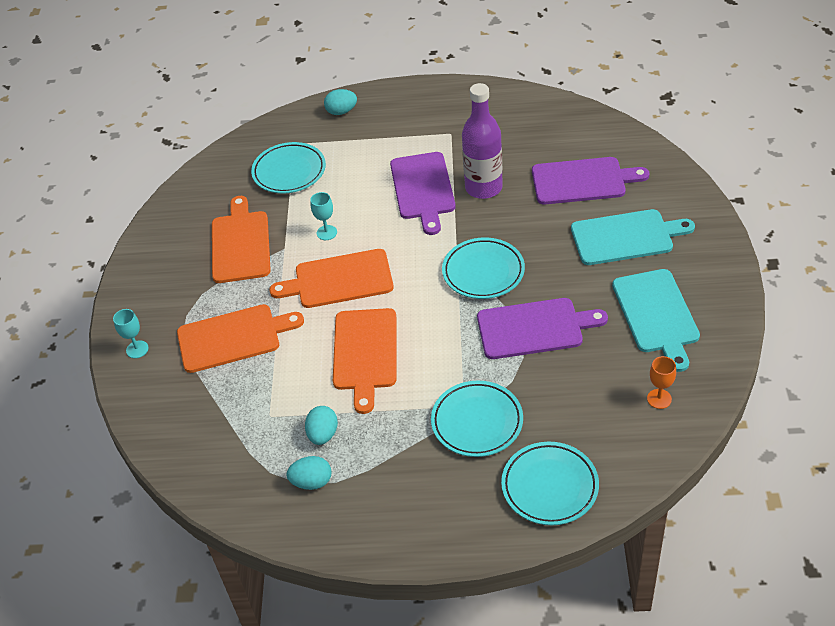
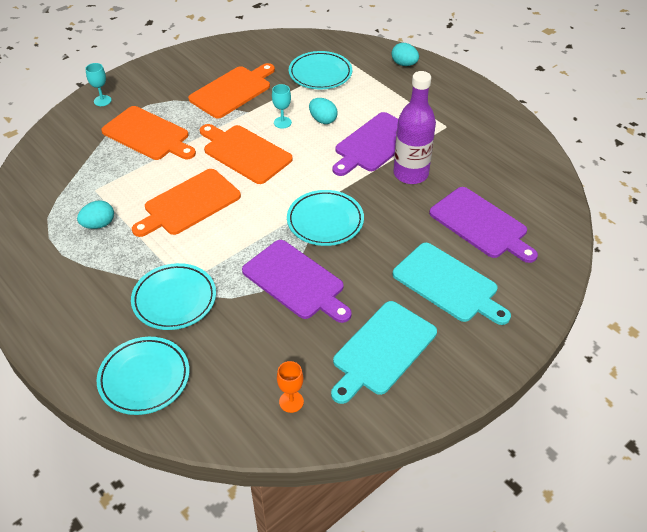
camera: 45 degrees right, 0 degrees up
(312, 482) = (53, 243): turquoise egg -> turquoise egg (323, 120)

